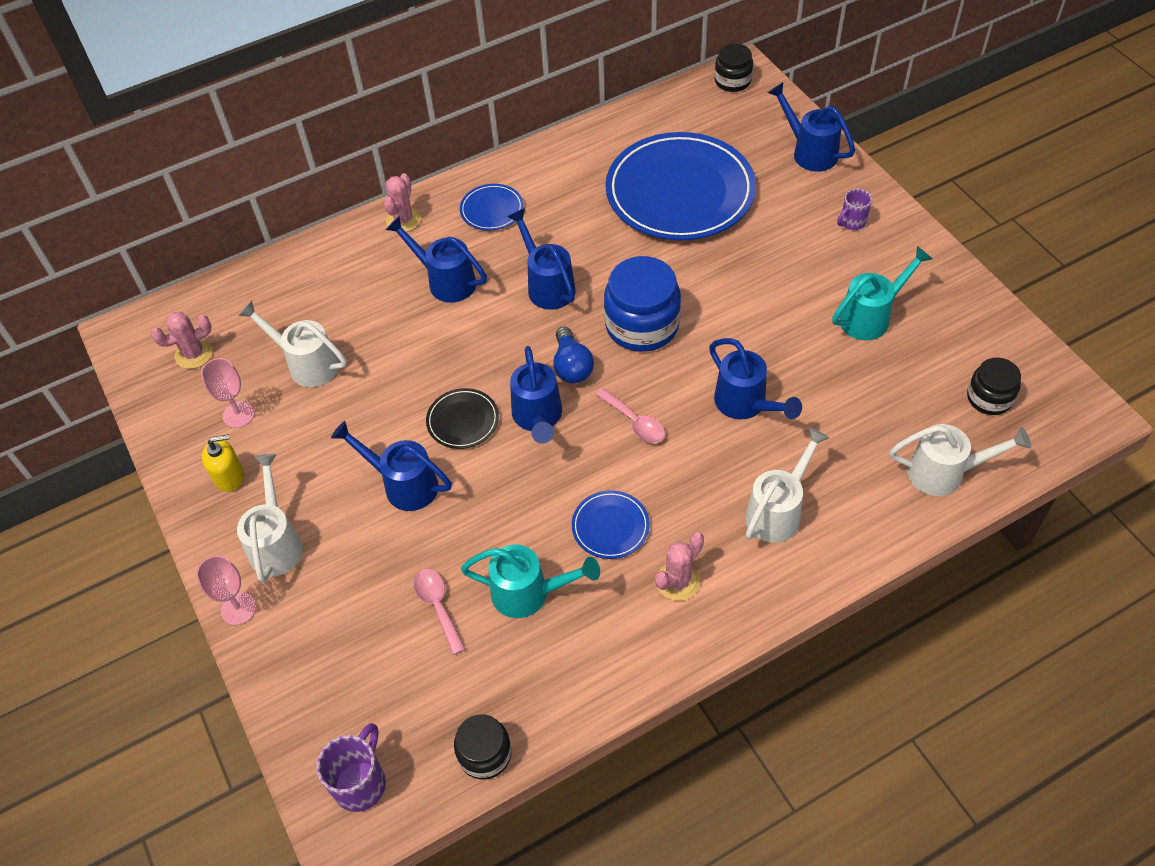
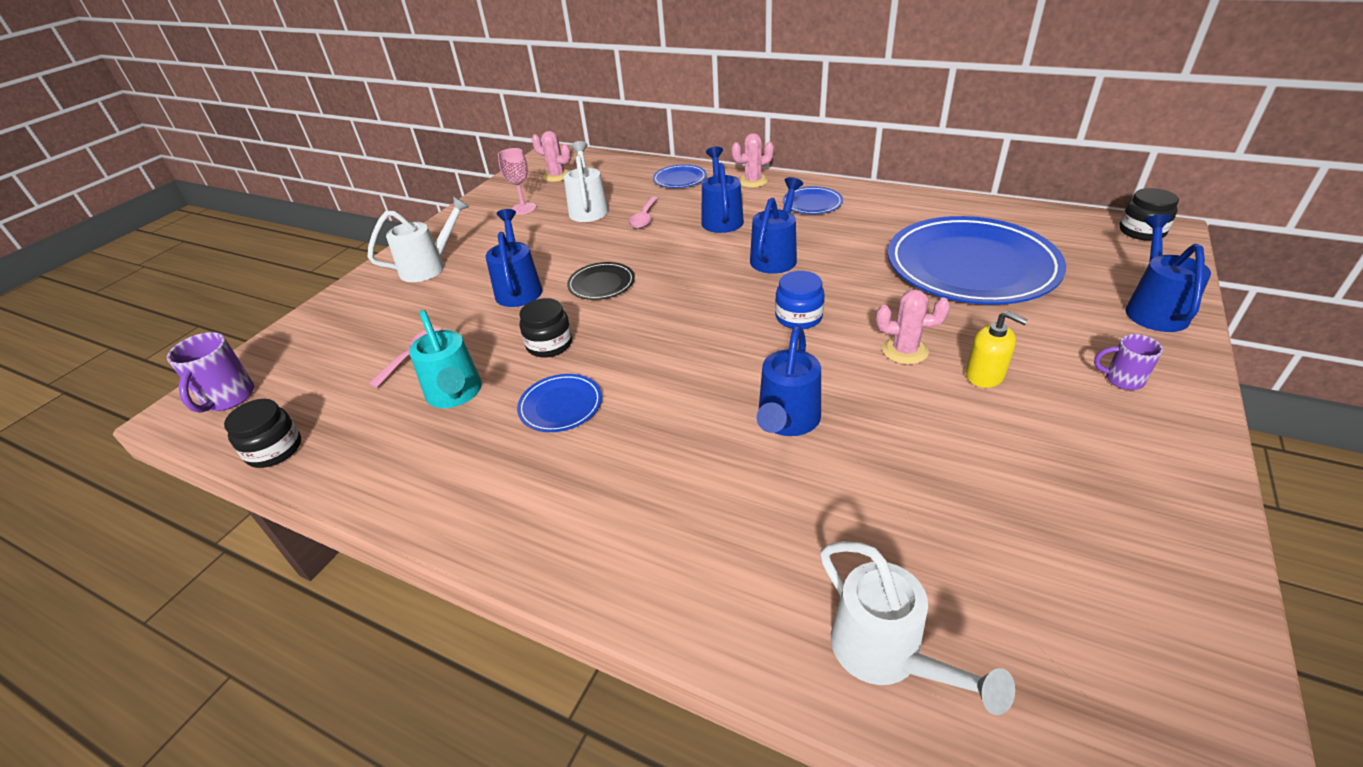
camera: 55 degrees right, 15 degrees down
(229, 476) = (471, 228): yellow soap dispenser -> yellow soap dispenser (985, 375)
(238, 609) = (365, 279): pink goblet -> none
(332, 265) = (680, 179): none -> blue plate
(361, 783) = (228, 398): purple mug -> purple mug turned 105 degrees clockwise
(538, 417) = (640, 314): blue watering can -> none
(572, 366) = (710, 305): blue light bulb -> none
(635, 422) = (689, 364): pink spoon -> pink spoon (644, 218)
(642, 325) = (798, 317): blue jar -> blue jar, size x0.58
(678, 581) = (529, 480): pink cactus -> pink cactus (905, 351)
(777, 511) = (676, 513): white watering can -> none
(870, 317) = (1022, 458): turquoise watering can -> none
(989, 398) = (1068, 646): black jar -> black jar (549, 344)

